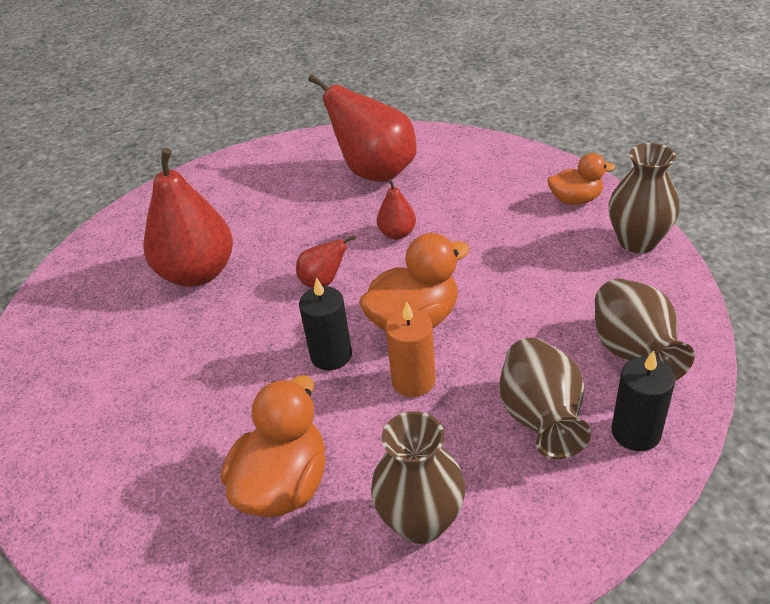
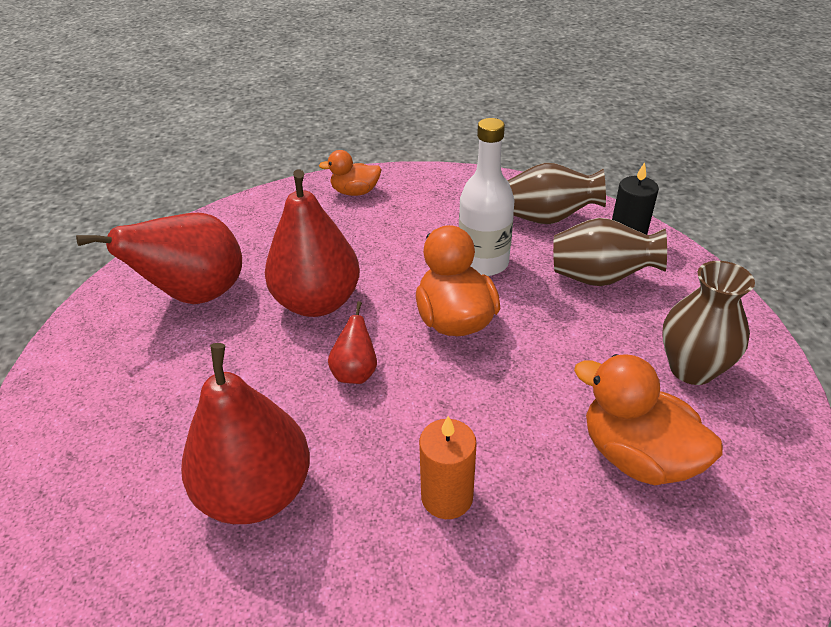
camera: 75 degrees left, 0 degrees up
(331, 355) = (473, 388): black candle -> none
(397, 233) = (317, 302): red pear -> red pear, size x2.12
(413, 381) = (532, 338): orange candle -> orange candle (447, 497)
(513, 319) = (483, 263): none -> white bottle
(575, 200) = (355, 192): orange duck -> orange duck turned 105 degrees counterclockwise
(637, 241) = (429, 181): brown vase -> none

